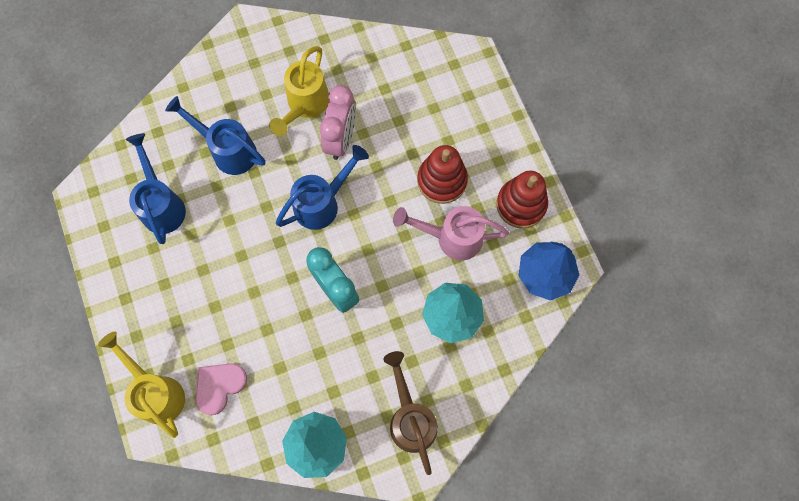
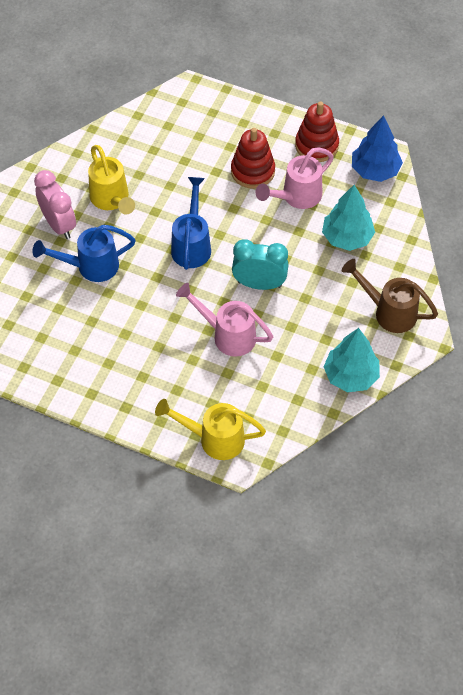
camera: 45 degrees left, 15 degrees down
(162, 204) = (83, 334): blue watering can -> none
(219, 386) = (251, 399): pink heart -> none
(263, 311) = (227, 335): none -> pink watering can
(341, 139) = (160, 200): pink clock -> pink clock (59, 225)

